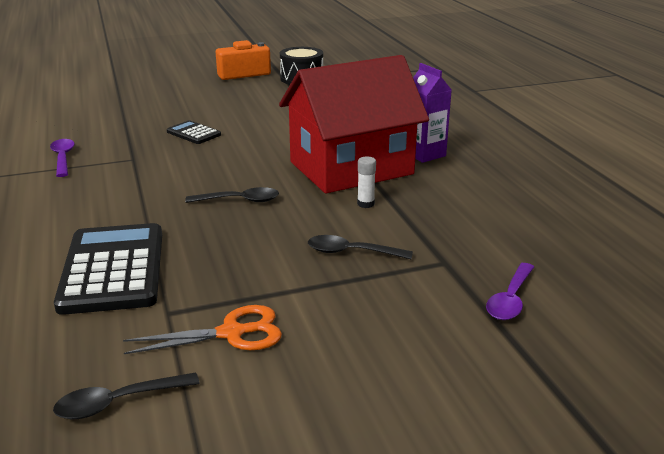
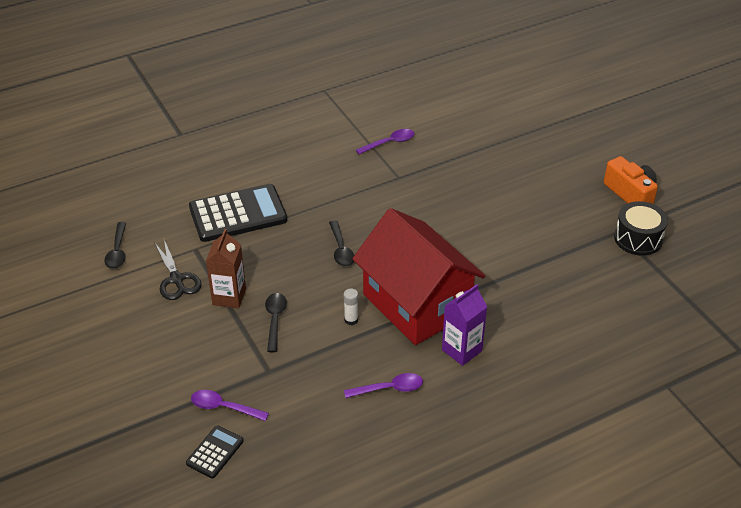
camera: 80 degrees right, 15 degrees up
(118, 402) = (117, 251): black spoon -> black spoon turned 150 degrees counterclockwise
(193, 133) = (460, 197): black calculator -> black calculator (215, 452)
(232, 333) = (176, 279): orange scissors -> black scissors
(293, 285) = (229, 297): none -> brown carton
(476, 192) = (389, 389): none -> purple spoon

